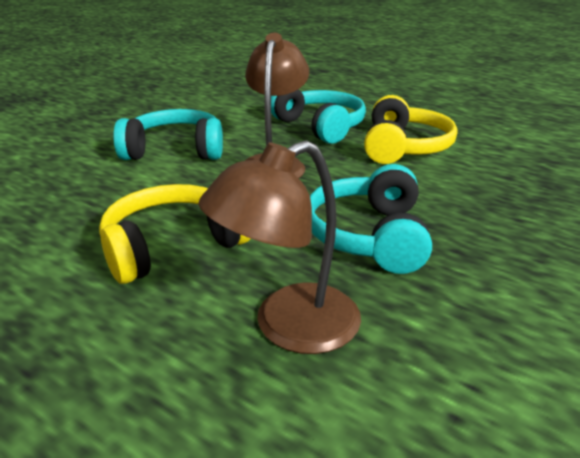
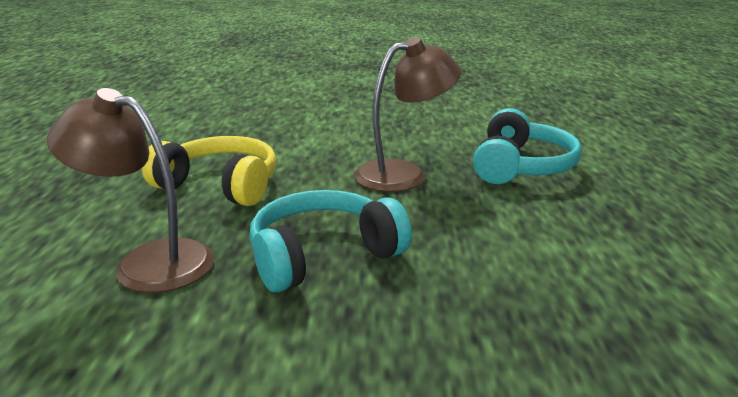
camera: 55 degrees right, 5 degrees down
(175, 150) = (367, 133): turquoise headphones -> none
(404, 147) = (551, 220): yellow headphones -> none

